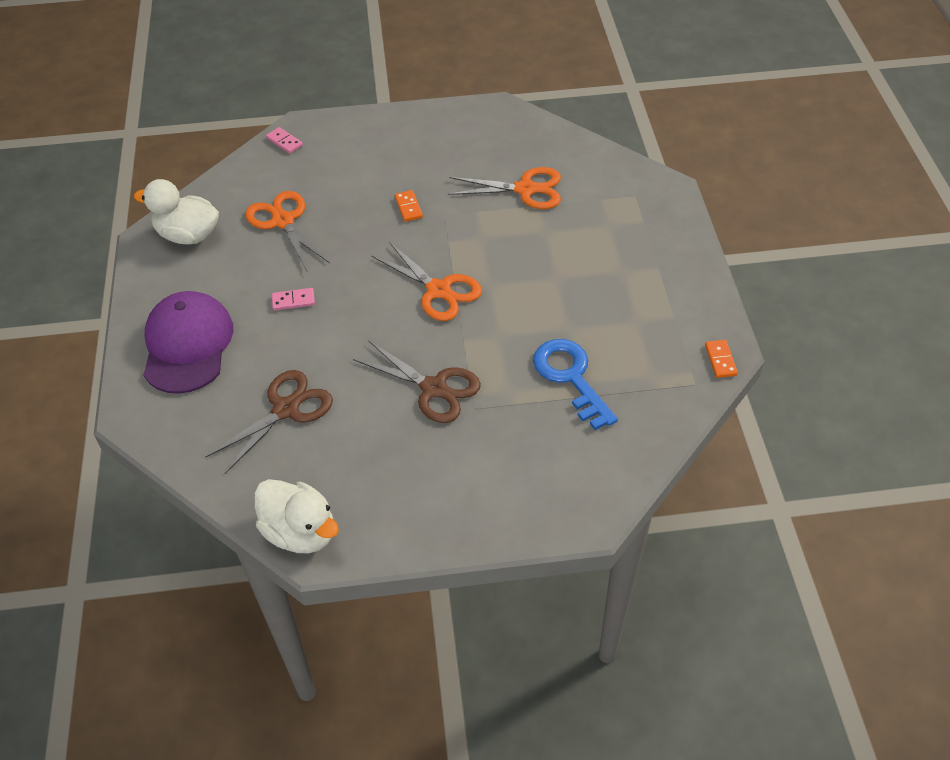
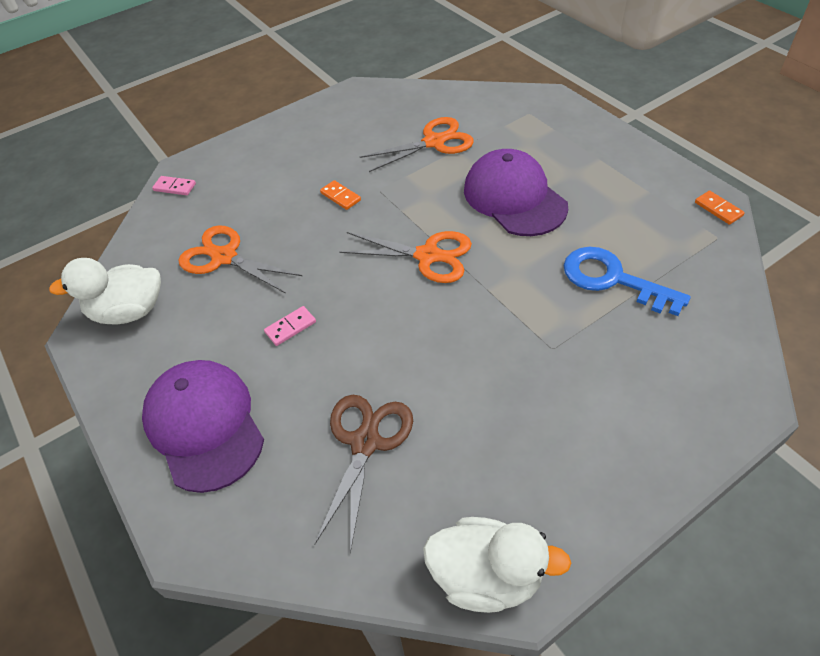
camera: 25 degrees left, 0 degrees up
(434, 388) = (499, 348): brown scissors -> none
(551, 271) = (514, 198): none -> purple cap

